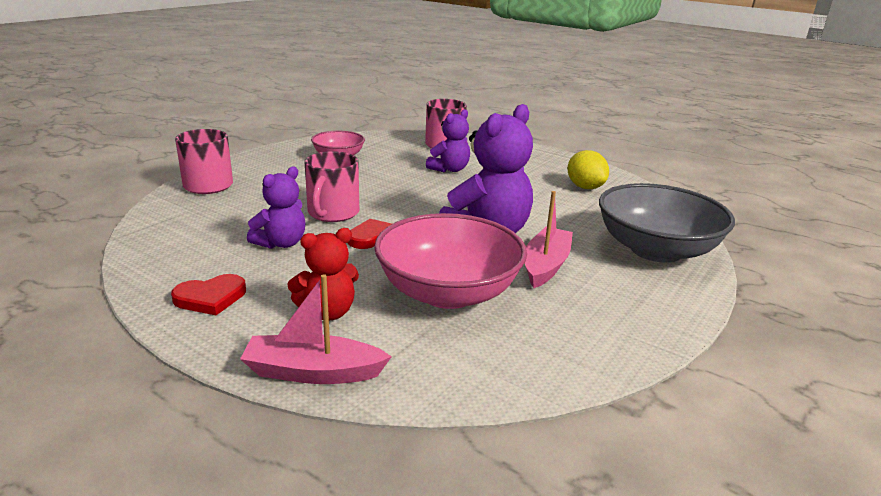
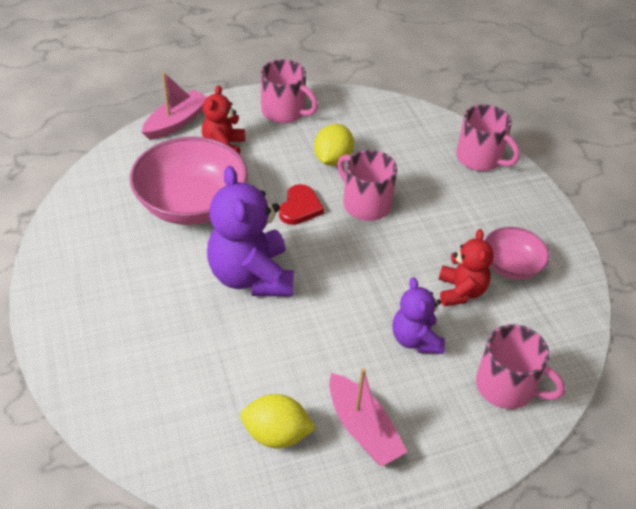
camera: 125 degrees right, 20 degrees up
(210, 298) = (284, 112): red heart -> pink mug
(281, 243) = (332, 159): purple teddy bear -> yellow lemon
(386, 165) = (461, 291): none -> red teddy bear
(546, 265) = (170, 276): pink boat -> pink boat (363, 429)
(656, 250) = (116, 370): grey bowl -> none

